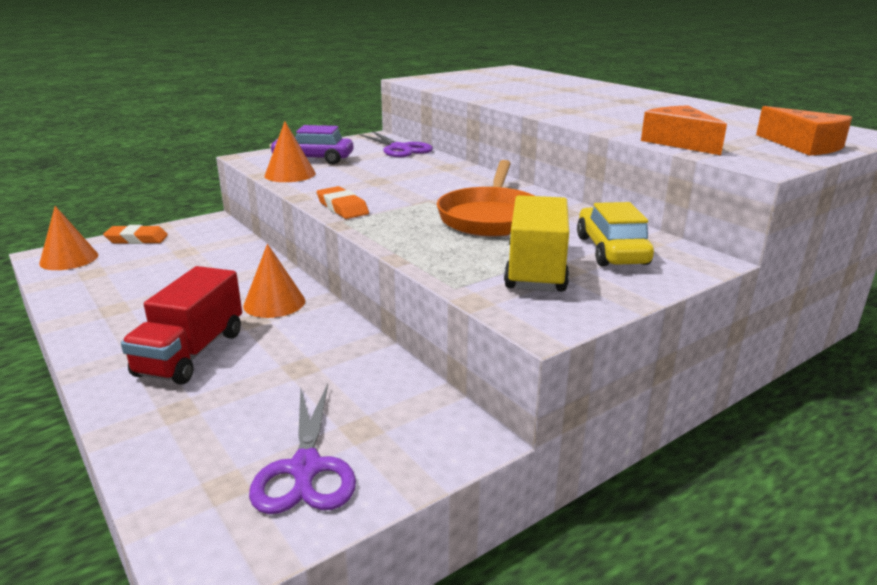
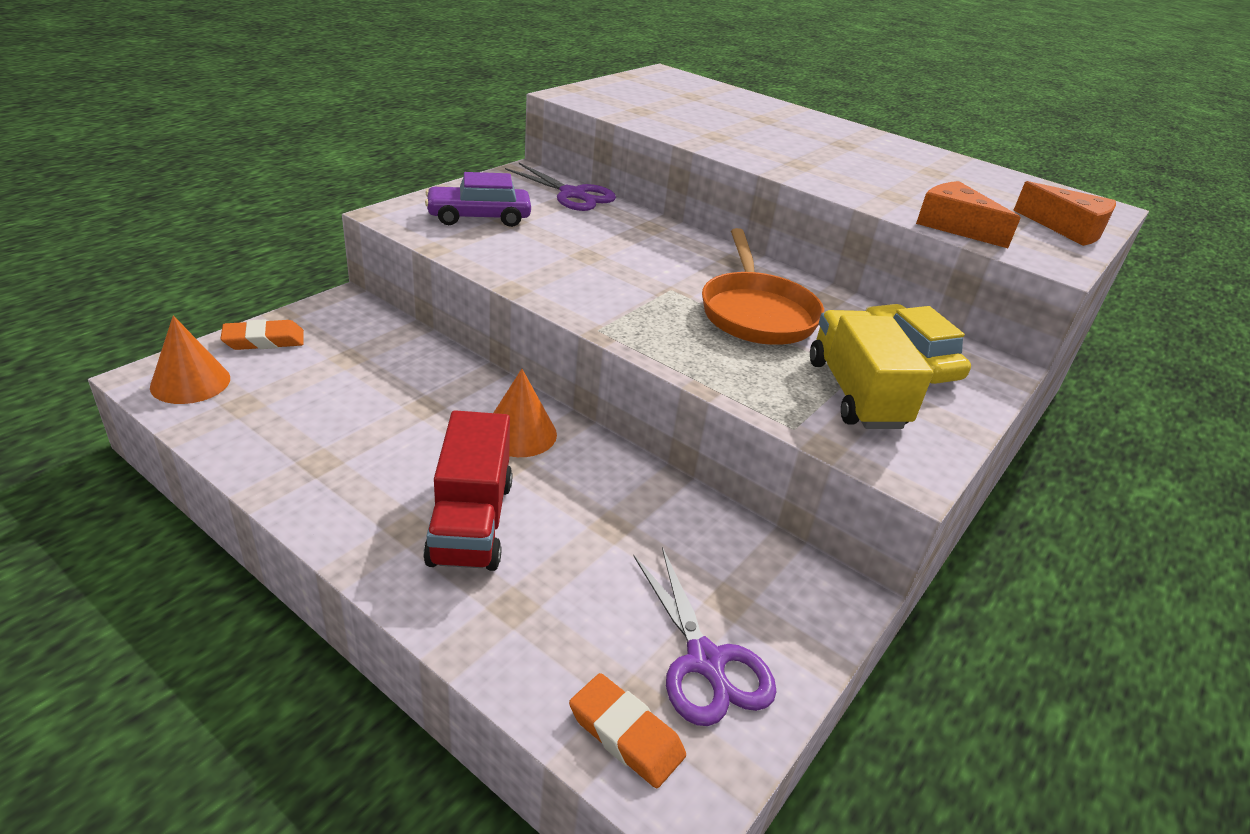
camera: 20 degrees left, 10 degrees up
(290, 174) = (470, 247): orange cone -> none
(342, 207) = (580, 306): orange eraser -> orange eraser (625, 734)

